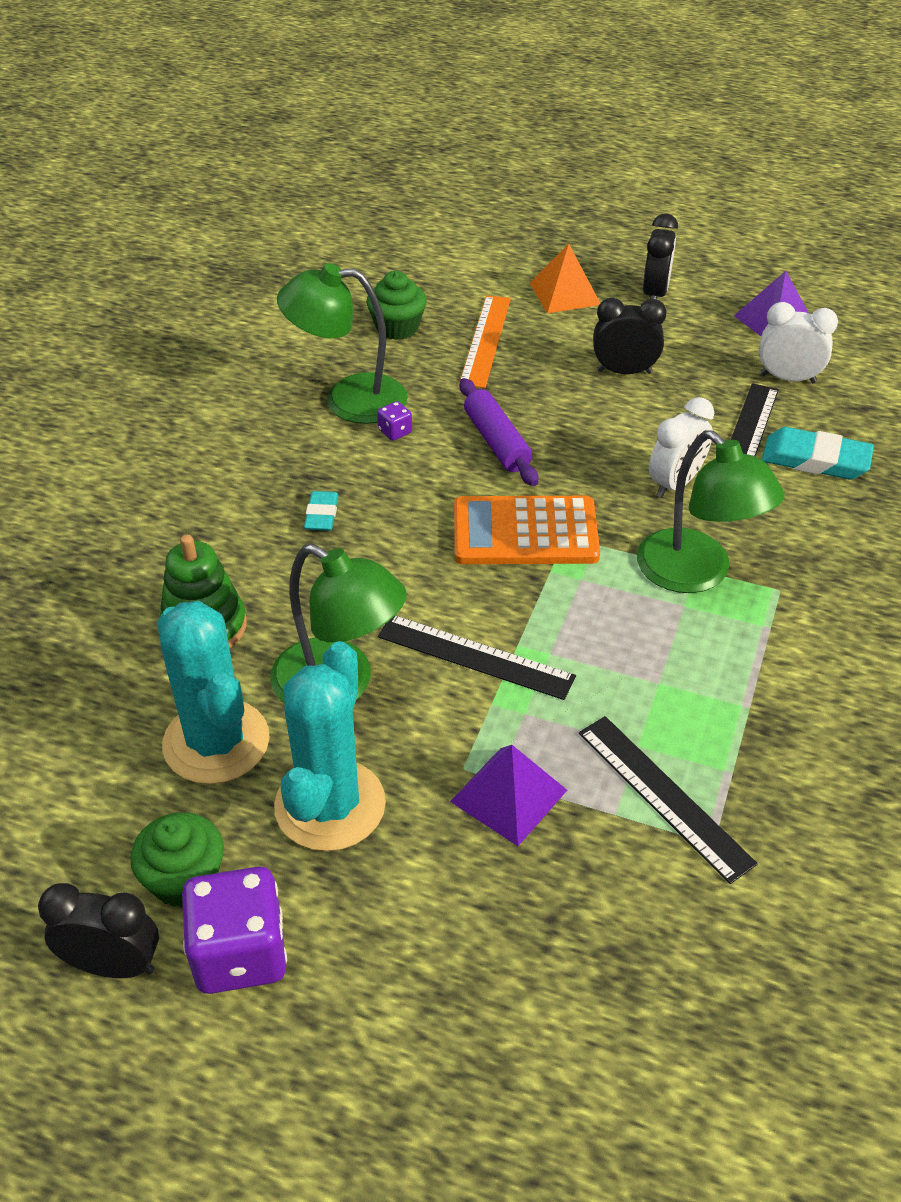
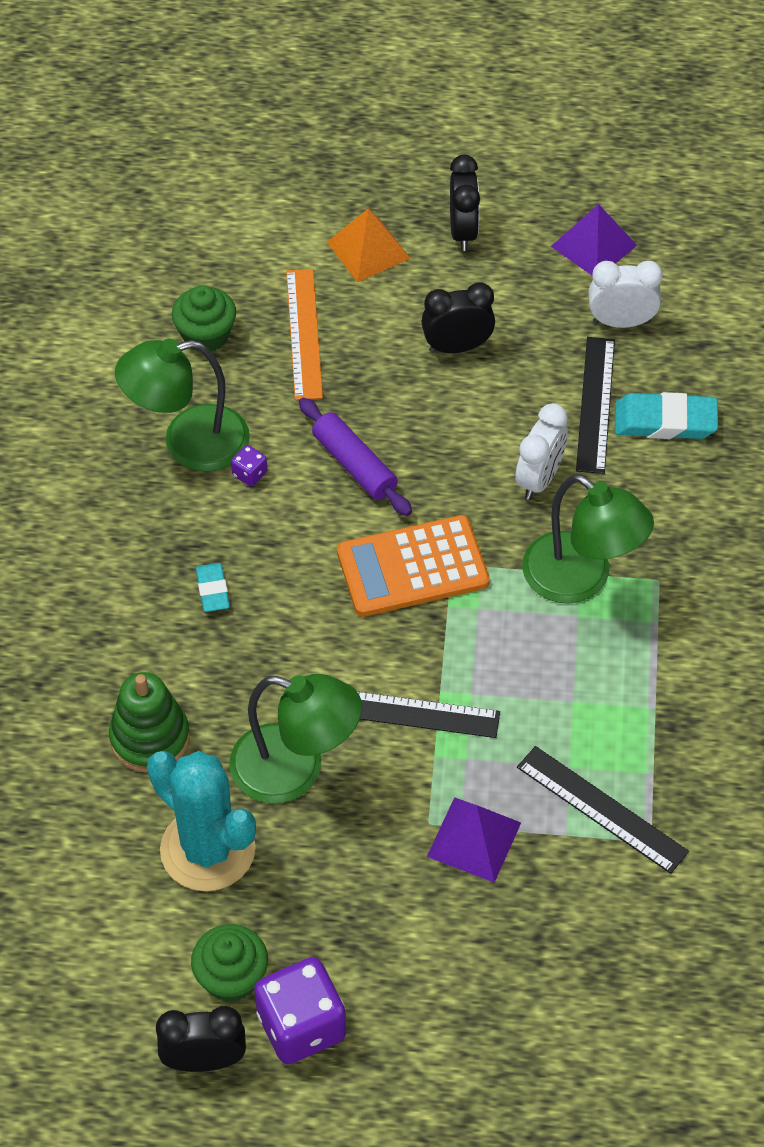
camera: 15 degrees left, 10 degrees up
(330, 805) = (327, 884): turquoise cactus -> none

